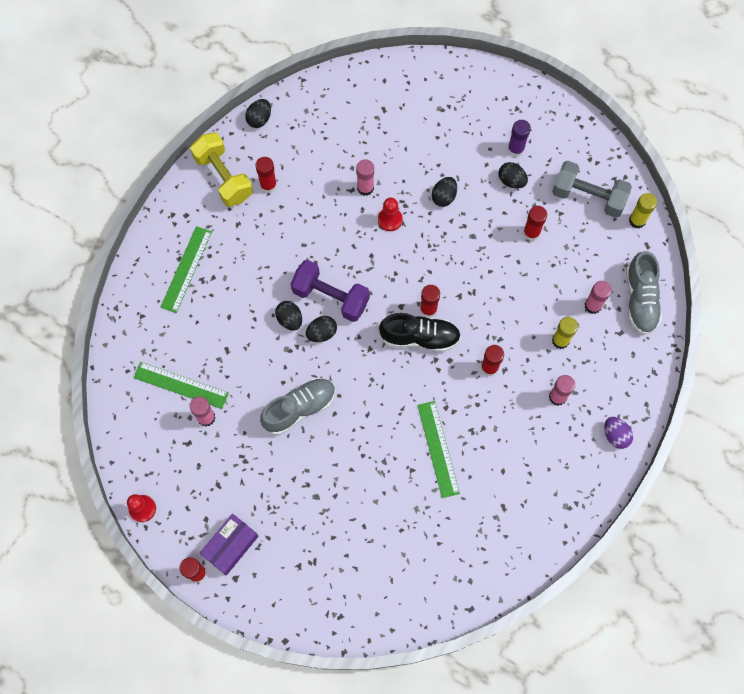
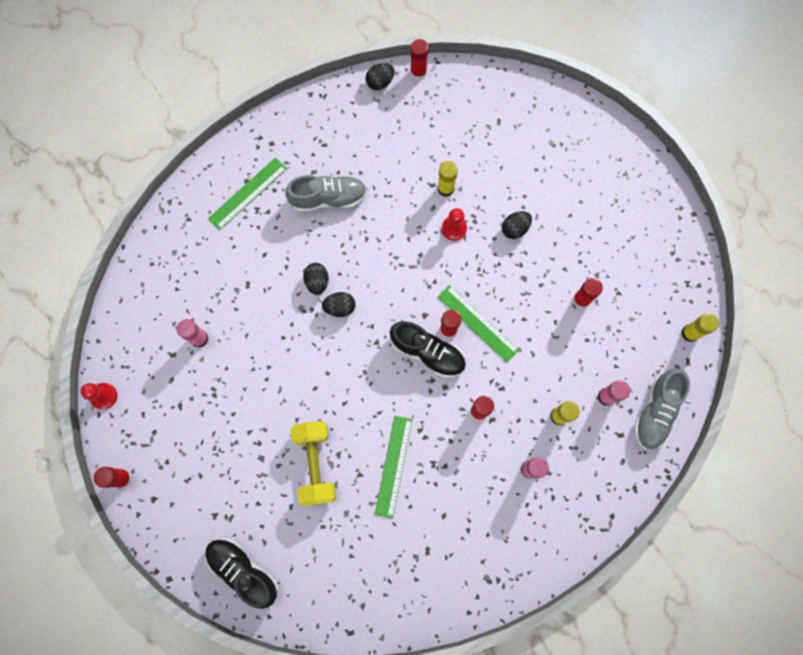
camera: 25 degrees right, 5 degrees up
(181, 385) = (191, 298): green ruler -> green ruler (477, 323)
(223, 177) = (322, 123): yellow dumbbell -> yellow dumbbell (315, 464)
(230, 546) = (163, 467): purple box -> none
(268, 185) = (358, 147): red glue stick -> red glue stick (418, 72)
(299, 408) = (286, 369): grey shoe -> grey shoe (328, 198)
(331, 297) = (364, 277): purple dumbbell -> none
(349, 601) = (243, 570): none -> black shoe
(365, 188) = (445, 188): pink glue stick -> yellow glue stick
(511, 181) = (586, 241): black egg -> none
(515, 149) = (605, 213): purple glue stick -> none
(588, 197) = (653, 289): grey dumbbell -> none
(615, 435) = (567, 532): purple egg -> none

